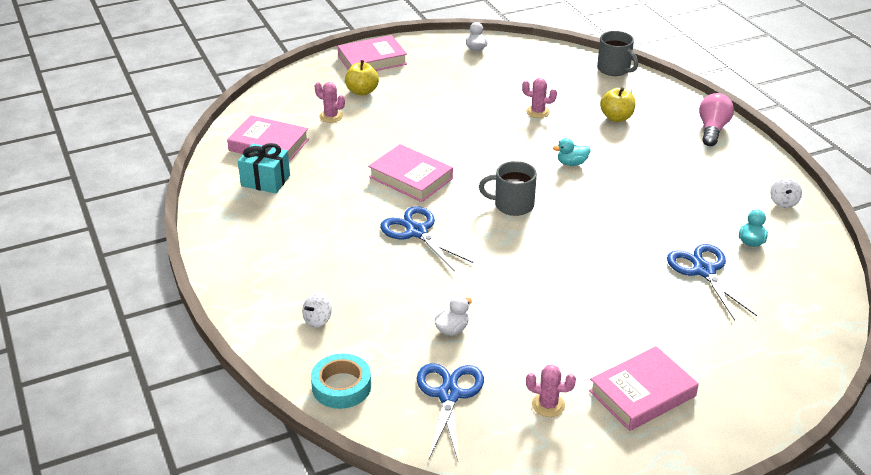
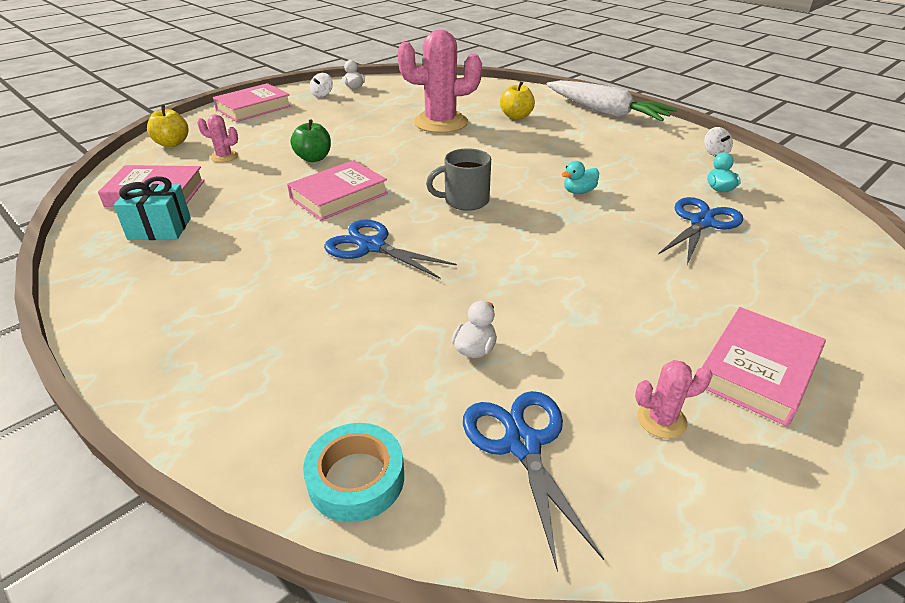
camera: 20 degrees left, 0 degrees up
(317, 320) = (282, 383): white spinning top -> white spinning top (322, 95)
(362, 91) = (252, 132): yellow apple -> yellow apple (172, 143)
(405, 133) = (314, 158): none -> green apple
(410, 178) = (339, 196): pink book -> pink book turned 60 degrees counterclockwise
(538, 112) = (441, 123): pink cactus -> pink cactus, size x2.26
(571, 163) = (500, 156): turquoise duck -> turquoise duck (578, 191)
(614, 69) = (489, 85): grey mug -> none
(704, 271) = (701, 222): blue scissors -> blue scissors turned 75 degrees clockwise
(712, 129) = (606, 112): pink light bulb -> white carrot

